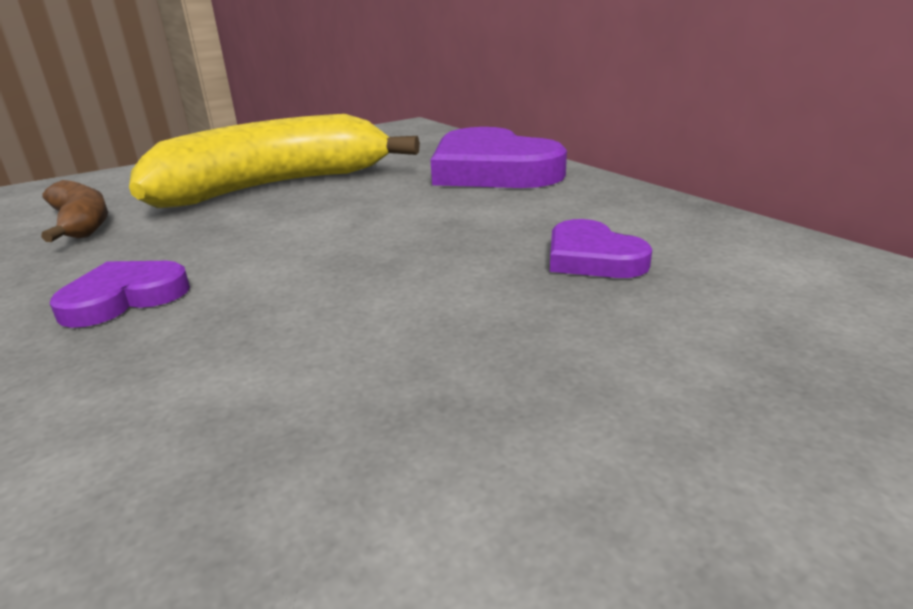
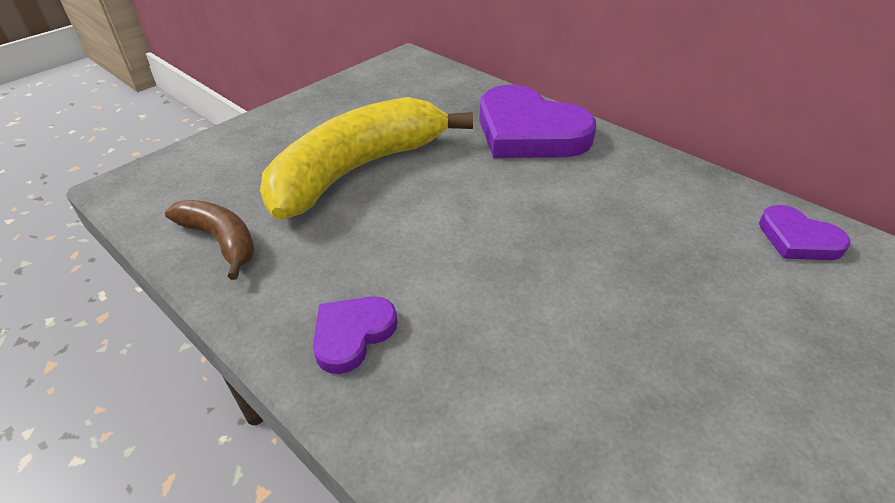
camera: 15 degrees left, 15 degrees up
(592, 257) = (665, 243): purple heart -> purple heart (798, 239)

